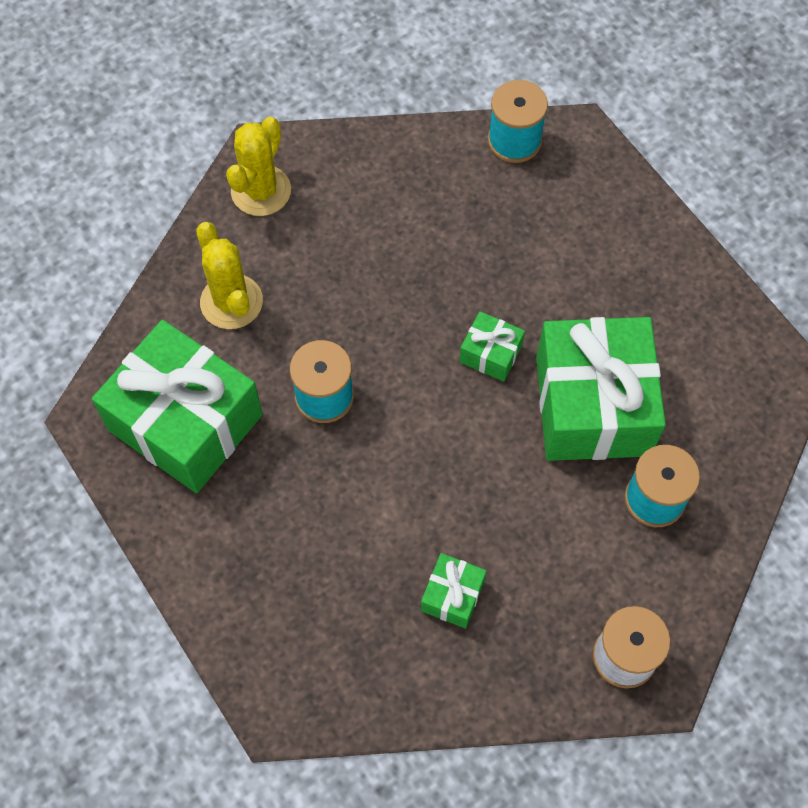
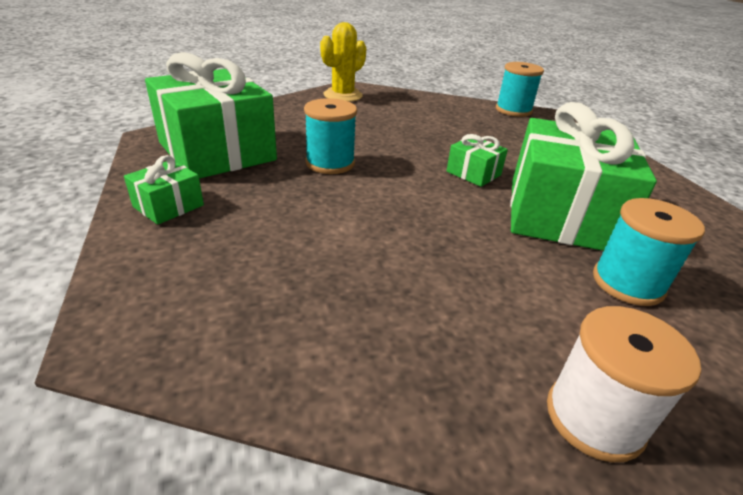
camera: 15 degrees right, 30 degrees down
(231, 302) = (294, 120): yellow cactus -> none
(452, 595) = (381, 297): green gift -> green gift (168, 206)

